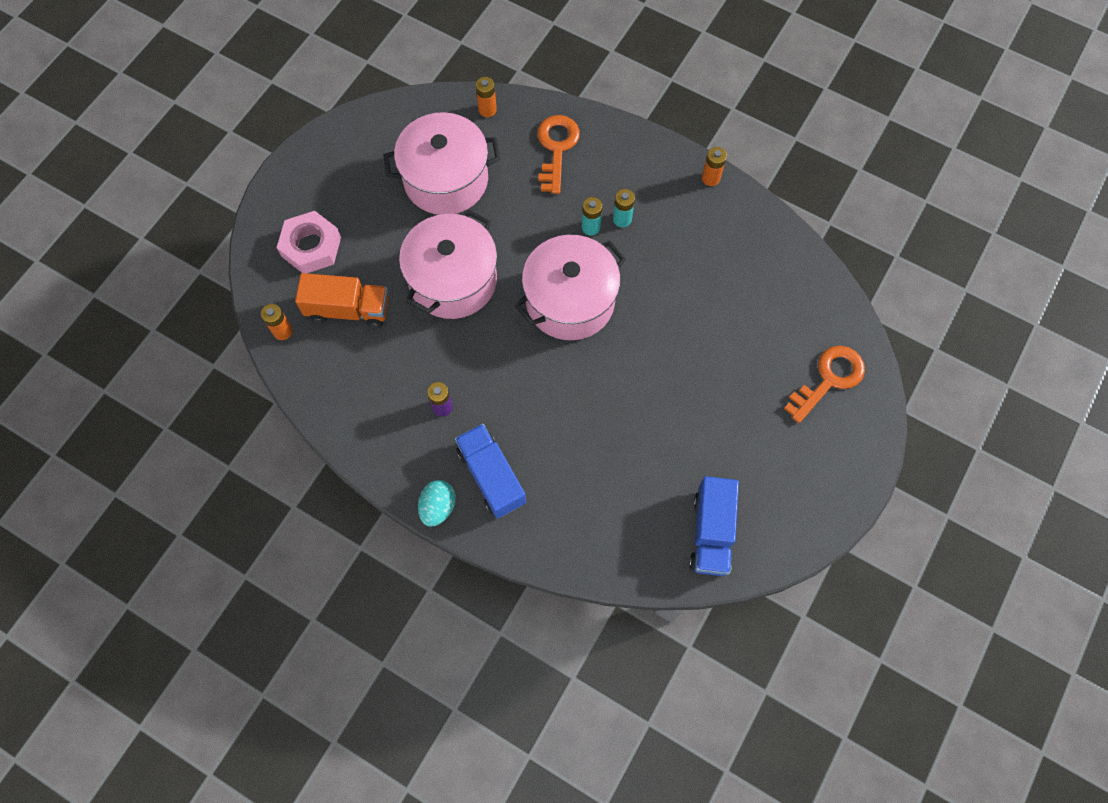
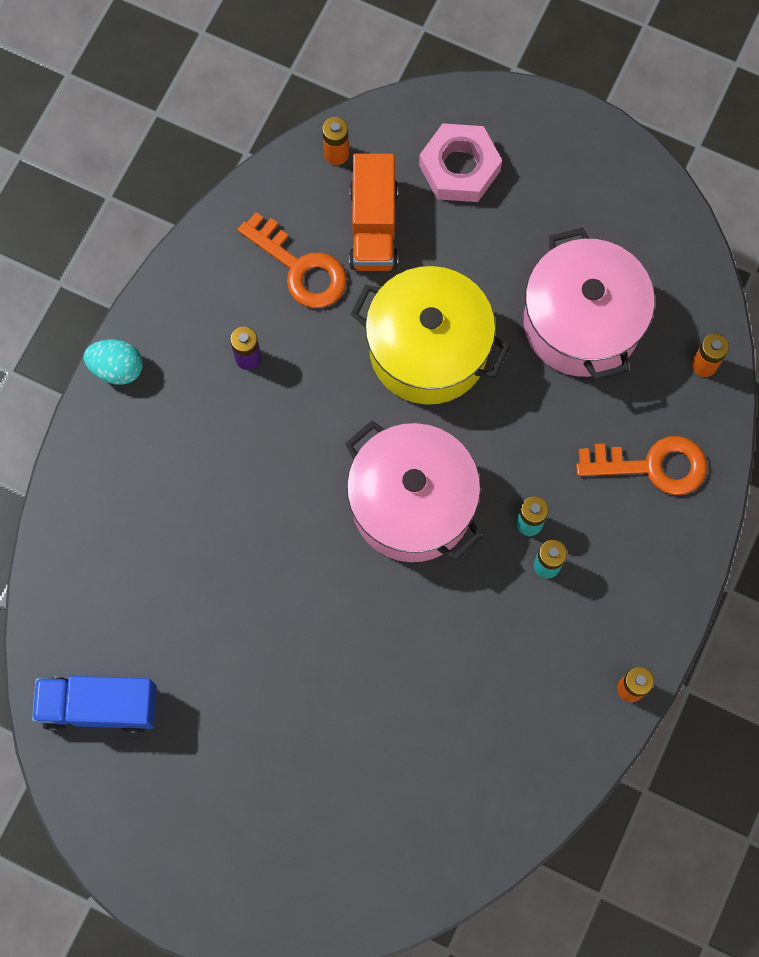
camera: 85 degrees right, 5 degrees up
(453, 280) = (428, 350): pink pot -> yellow pot
(491, 476) = (159, 427): blue truck -> none
(829, 379) = (325, 864): orange key -> orange key (300, 268)

